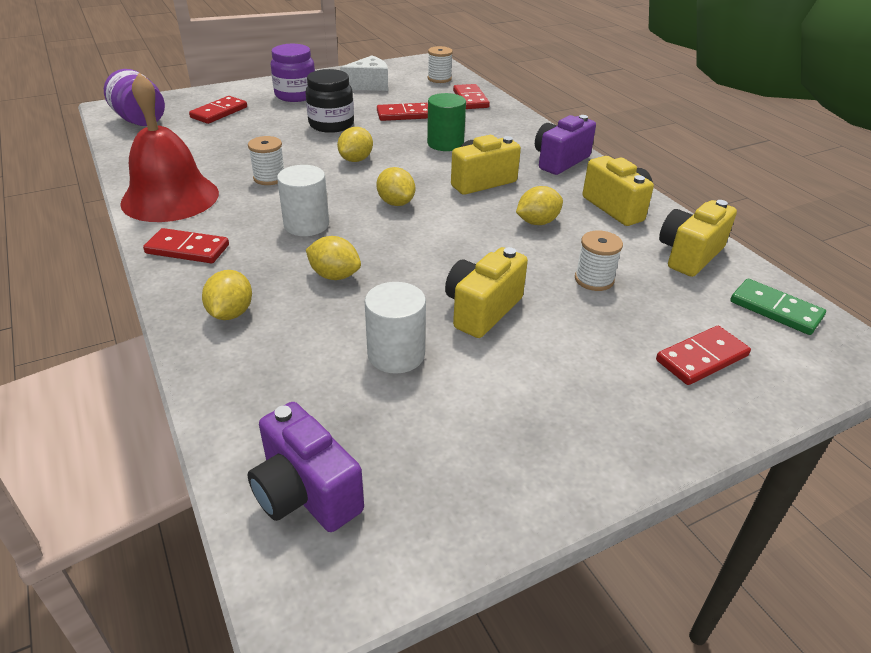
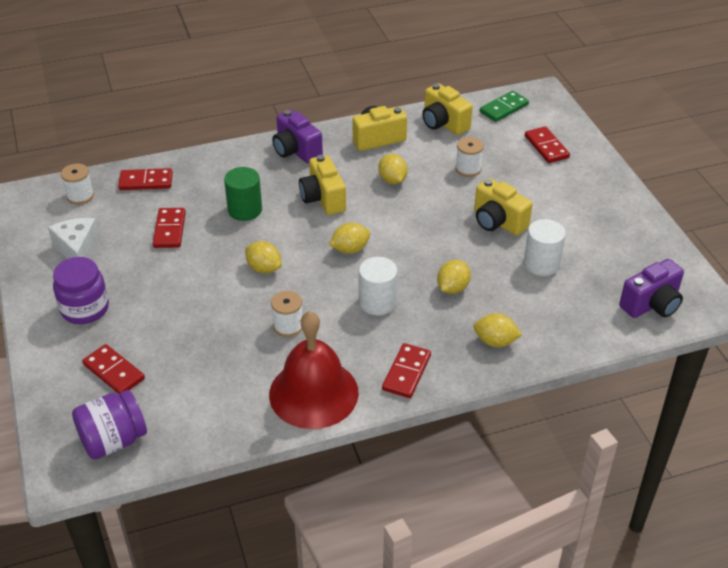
camera: 80 degrees left, 5 degrees up
(331, 124) = (178, 282): black jar -> none

